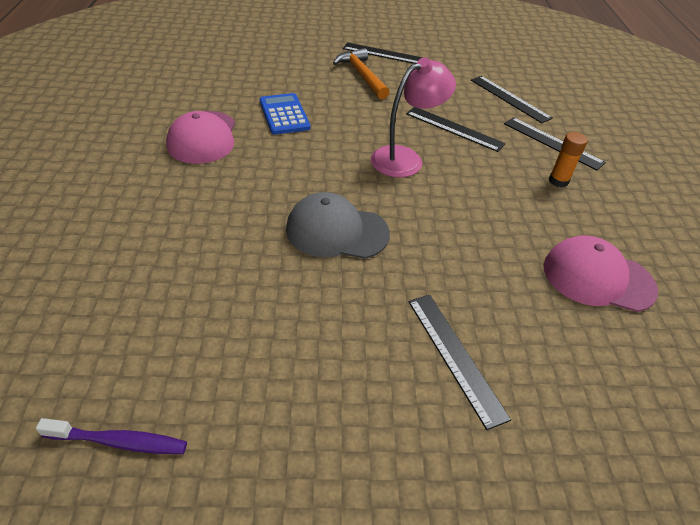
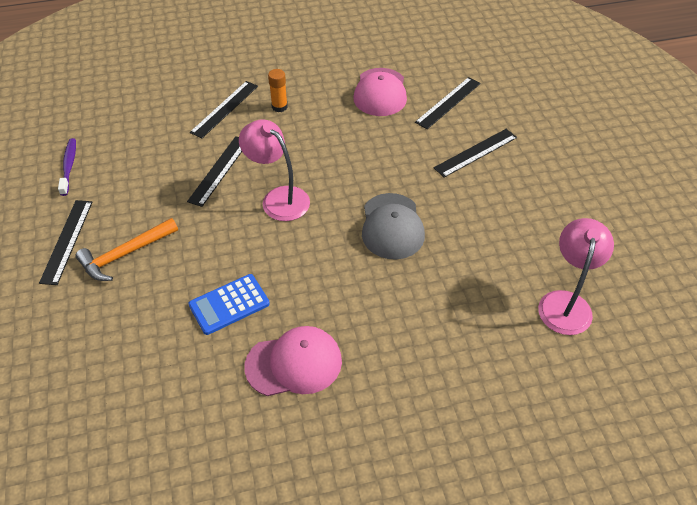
camera: 100 degrees left, 5 degrees up
(119, 441) = (613, 289): purple toothbrush -> purple toothbrush (69, 166)
(136, 366) = (566, 303): none -> pink lamp
(509, 98) = (153, 135): black ruler -> black ruler (448, 102)

